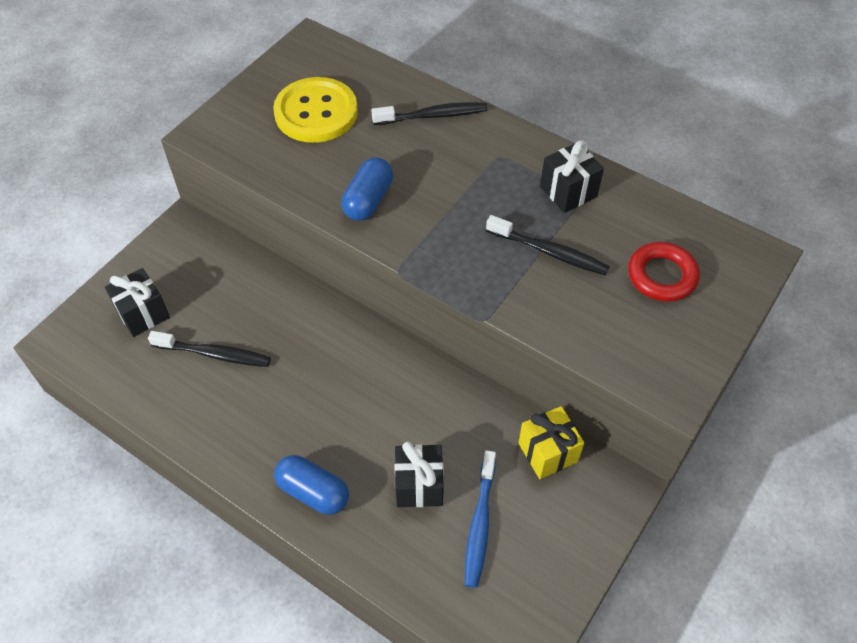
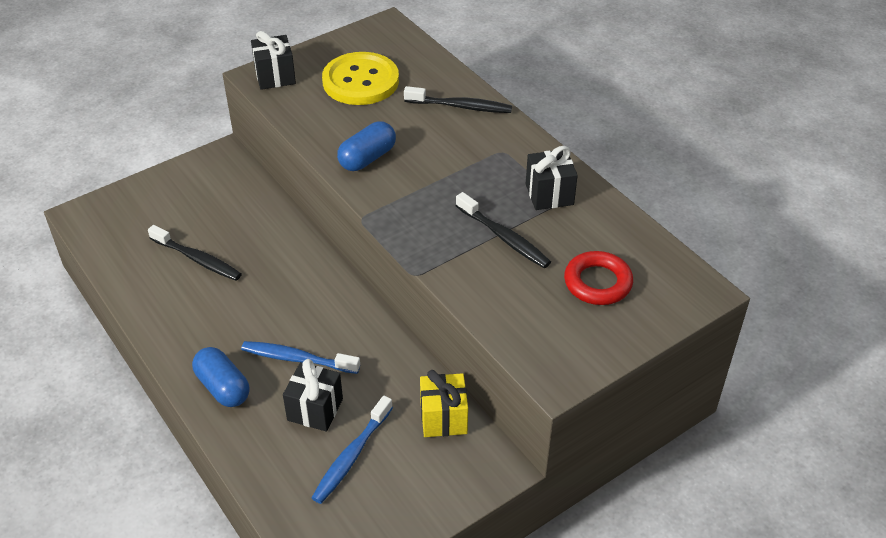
camera: 20 degrees right, 10 degrees down
(143, 313) = (156, 213): black gift -> black gift (275, 76)
(373, 435) = (297, 359): none -> blue toothbrush

